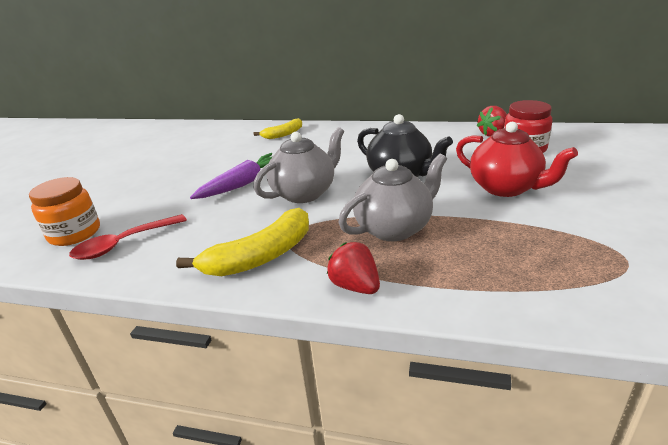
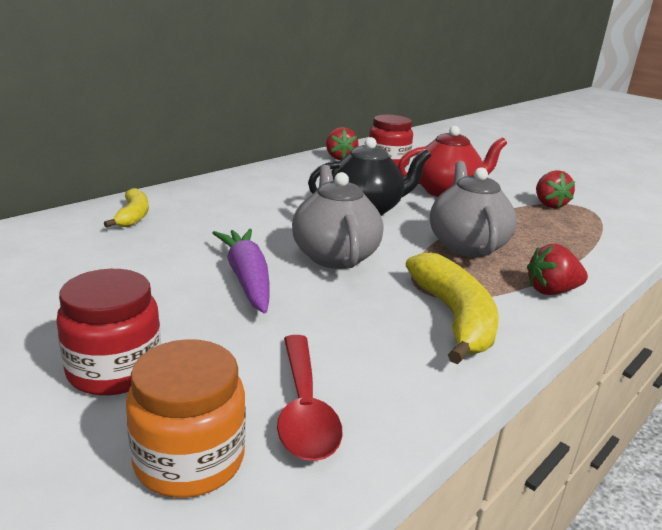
camera: 65 degrees left, 5 degrees down
(131, 194) = (115, 370): none -> red jar
(584, 240) = (549, 204): none -> red strawberry

